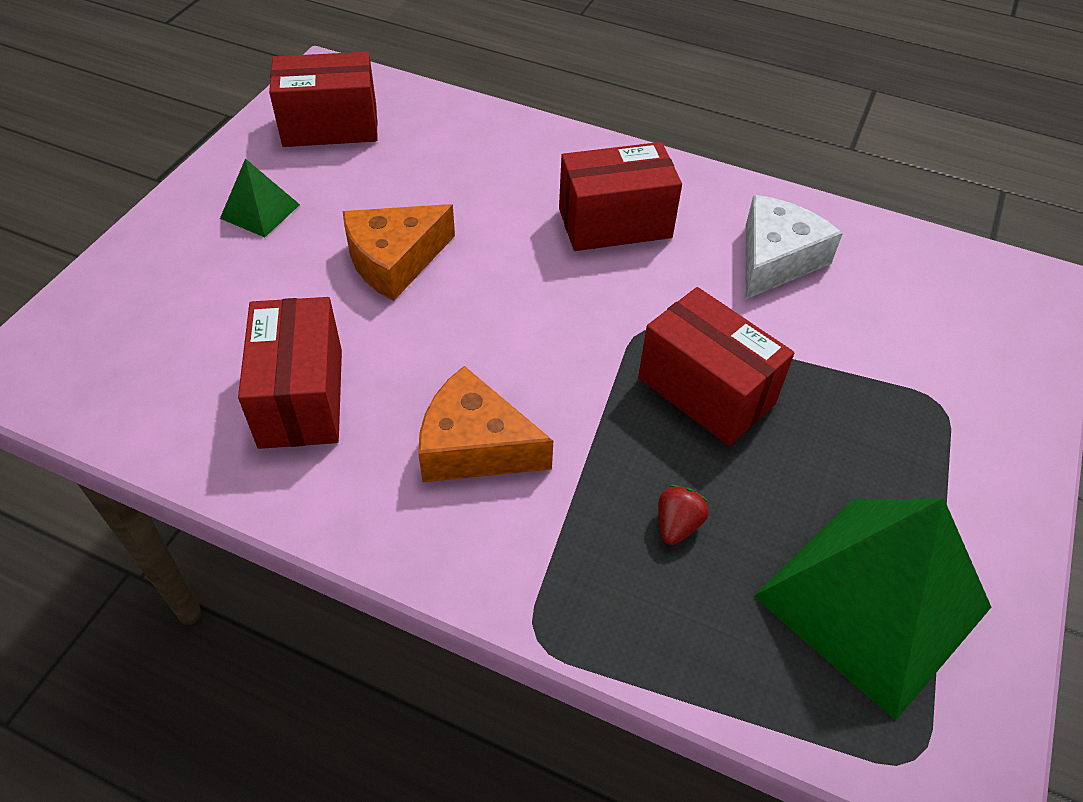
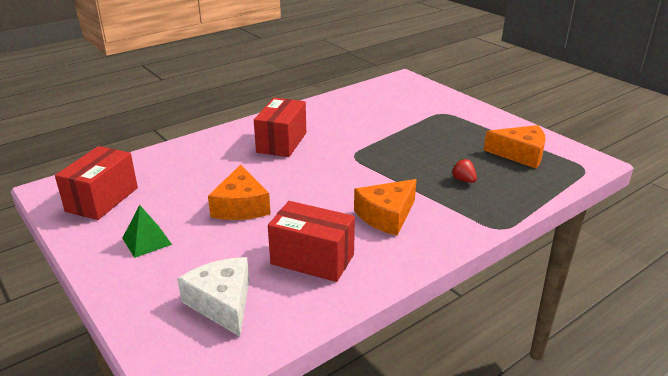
camera: 60 degrees left, 20 degrees down
(706, 390) = (400, 153): red box -> none
(775, 259) = (342, 117): white cheese -> white cheese (222, 303)
(872, 601) = (520, 154): green pyramid -> orange cheese

